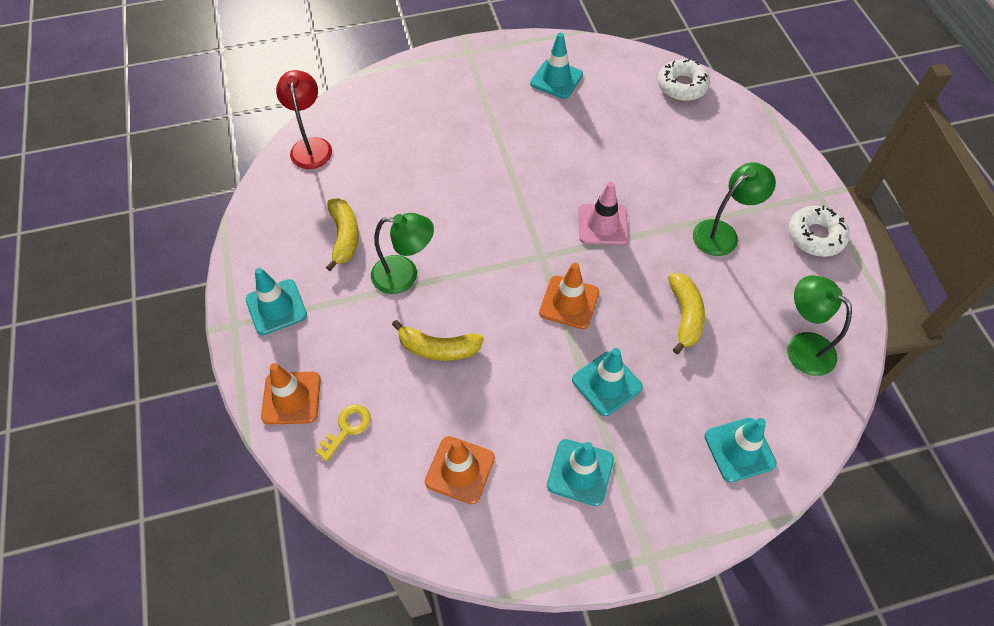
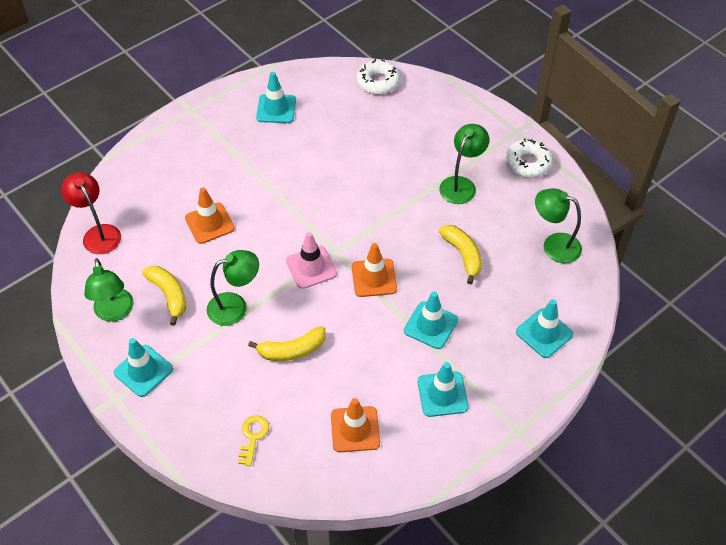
camera: 25 degrees left, 5 degrees down
(282, 234) = (115, 312): none -> green lamp
(291, 398) = (196, 433): orange traffic cone -> orange traffic cone (209, 223)
(603, 224) = (370, 210): pink traffic cone -> pink traffic cone (311, 267)

